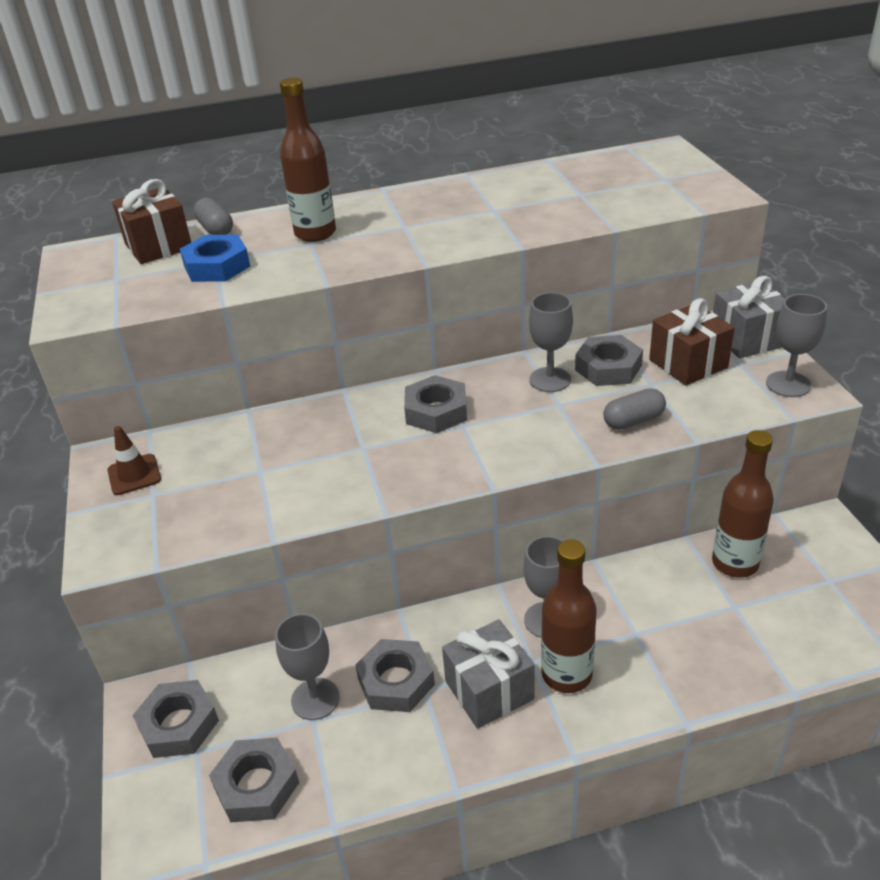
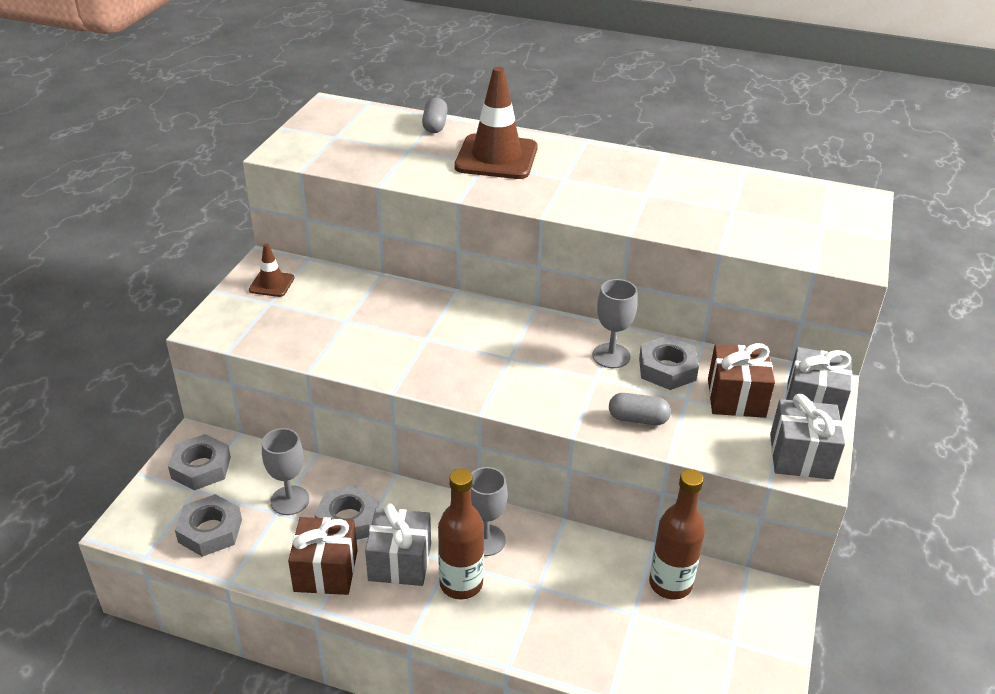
camera: 30 degrees right, 0 degrees up
(158, 246) = (385, 123): brown gift -> brown gift (326, 571)
(217, 266) = (405, 155): blue nut -> none
(315, 233) = (496, 157): brown bottle -> brown traffic cone
(436, 411) = (502, 338): grey nut -> none
(788, 384) = (801, 456): grey goblet -> grey gift

